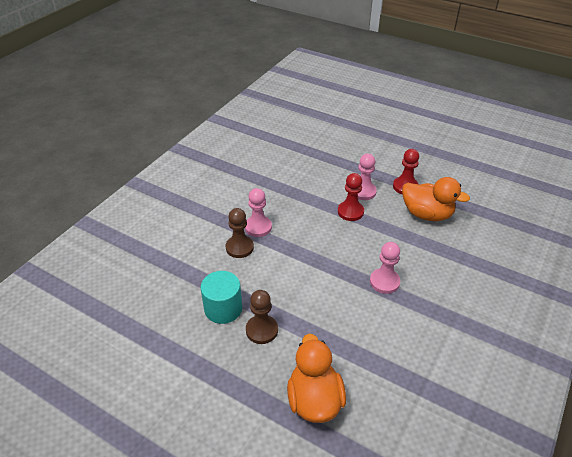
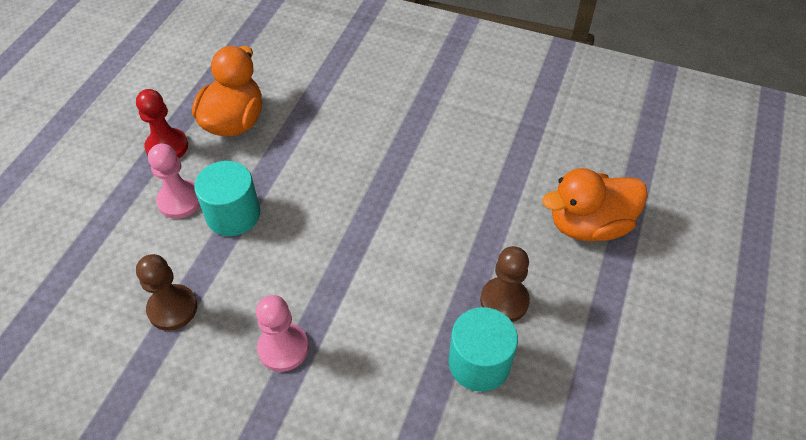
camera: 100 degrees left, 10 degrees up
(239, 247) = (339, 368): brown pawn -> brown pawn (172, 308)
(350, 212) = (233, 214): red pawn -> turquoise cylinder
(384, 282) = (380, 165): pink pawn -> none

